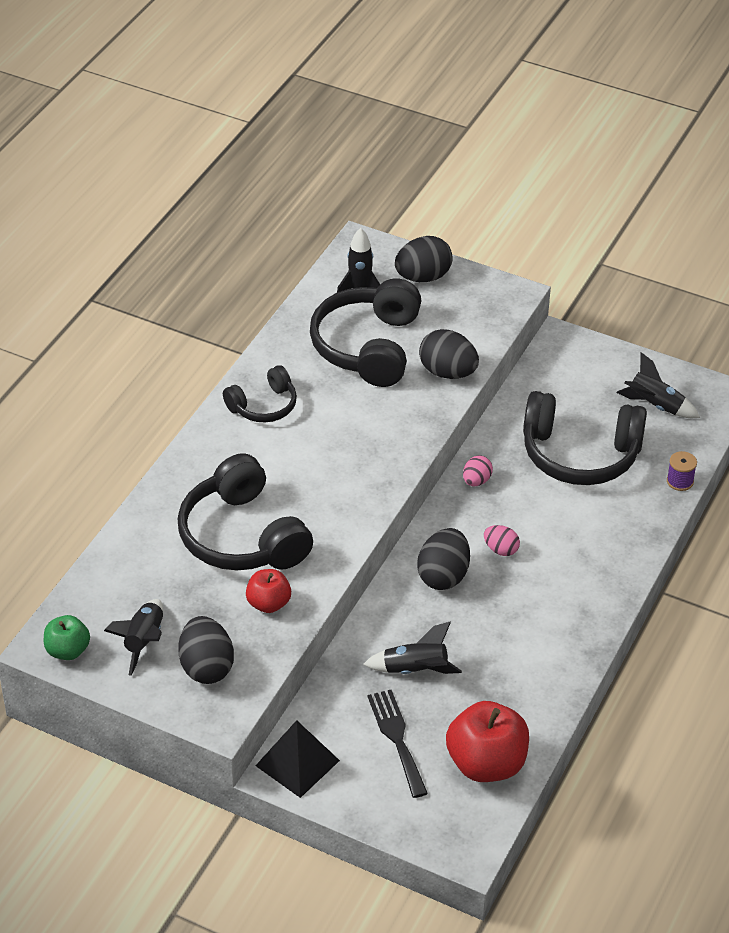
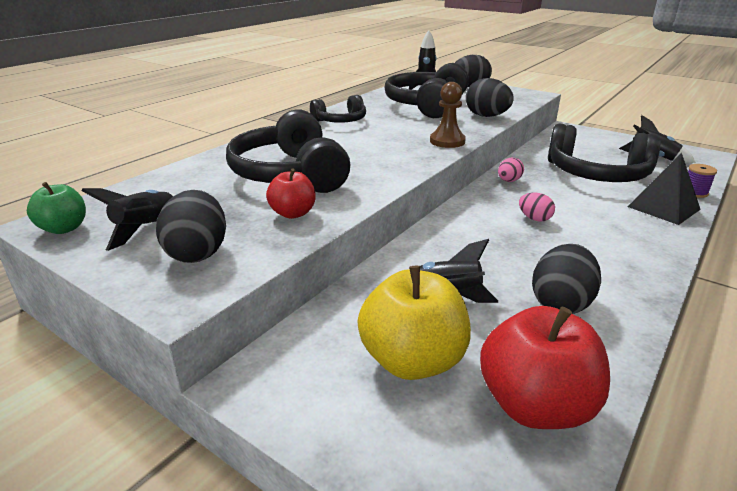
camera: 10 degrees right, 15 degrees down
(297, 763) = (276, 374): black pyramid -> black pyramid (663, 208)
(397, 738) = (412, 361): black fork -> yellow apple
(402, 445) = (447, 141): none -> brown pawn
(443, 576) = (478, 230): black egg -> black egg (561, 303)

